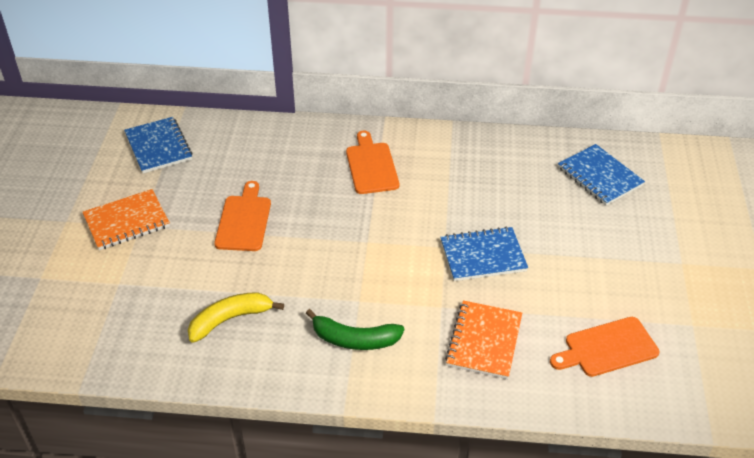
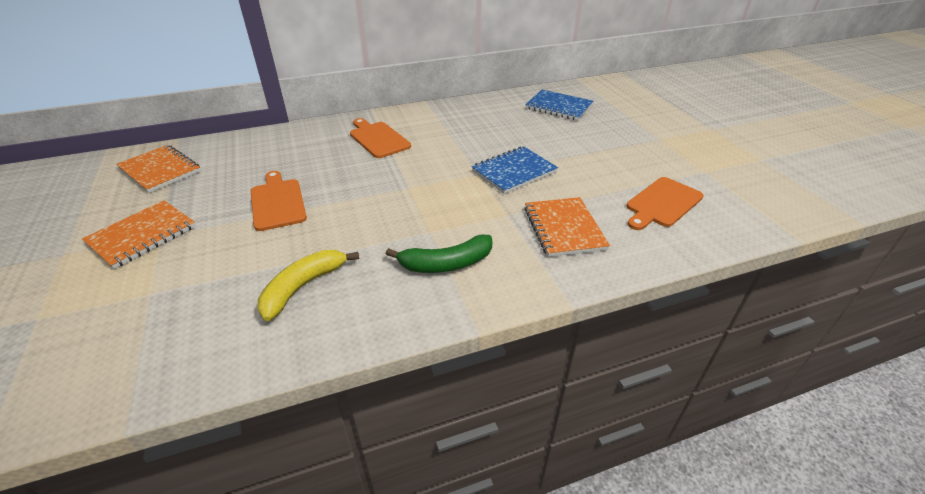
camera: 25 degrees left, 5 degrees down
(158, 147) = (160, 170): blue notebook -> orange notebook

